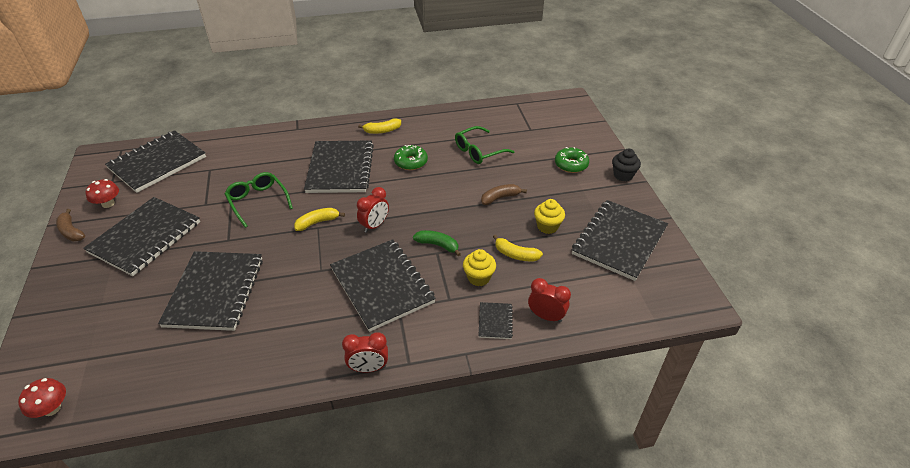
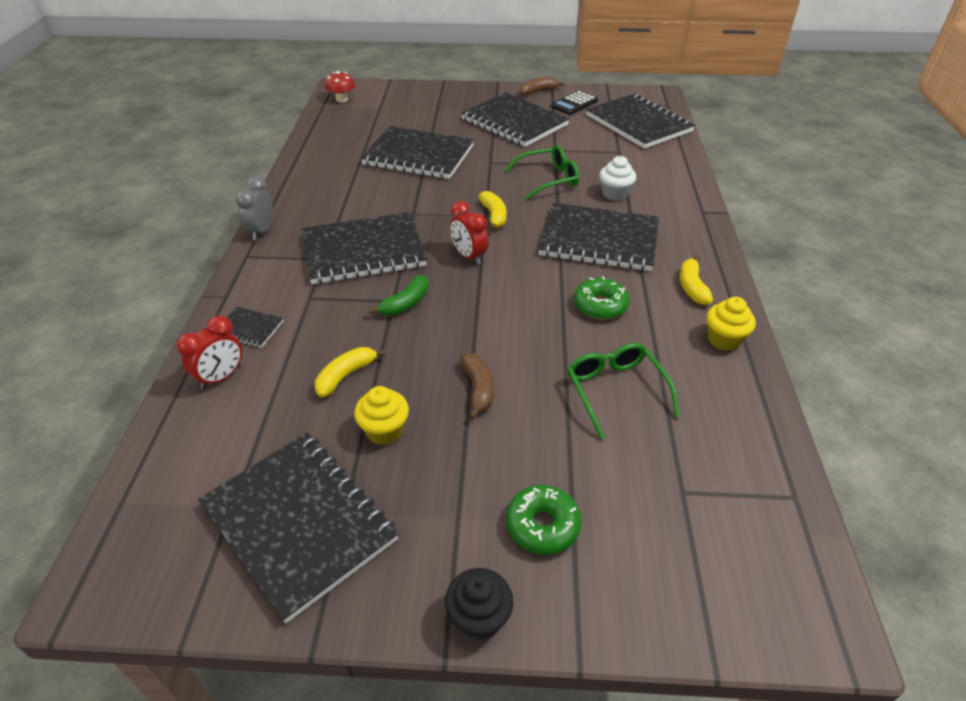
camera: 105 degrees right, 0 degrees up
(108, 203) = (574, 104): red mushroom -> black calculator
(278, 166) = (614, 194): none -> white cupcake
(368, 368) = (261, 231): red clock -> grey clock
(478, 277) = (327, 329): yellow cupcake -> yellow cupcake (724, 339)

